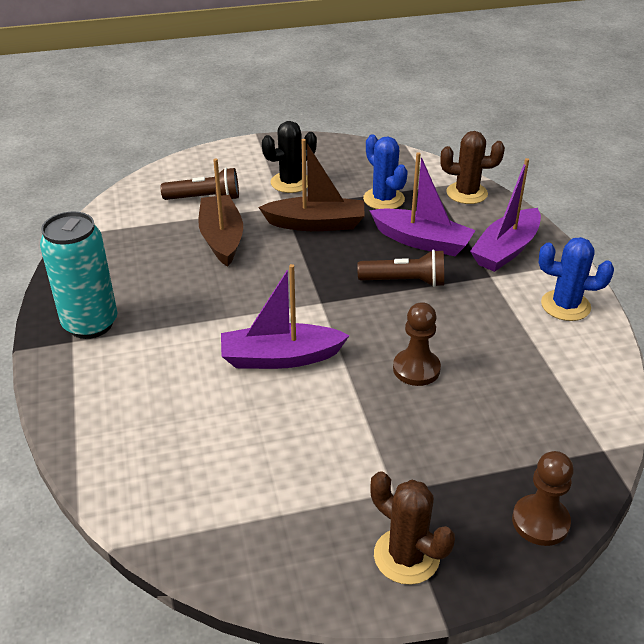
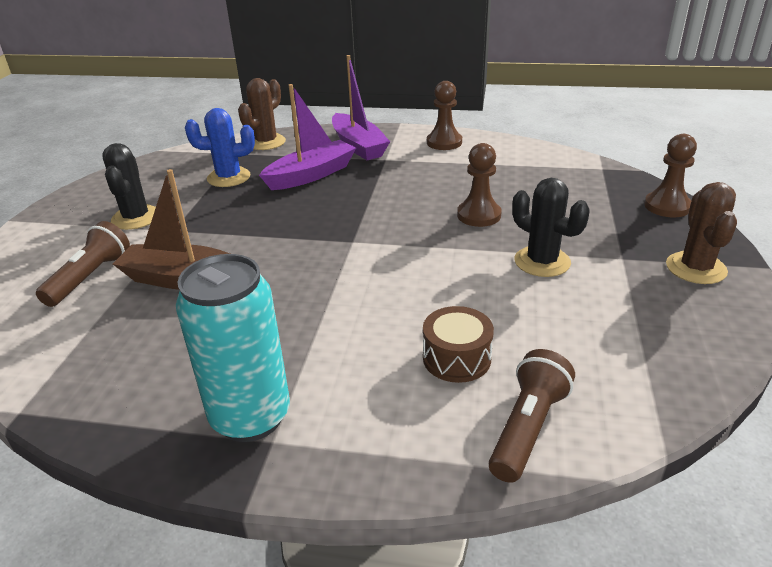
camera: 65 degrees left, 5 degrees down
(184, 405) = (456, 358): none -> brown drum
(280, 358) = (419, 280): purple boat -> none
(316, 224) = (225, 218): brown boat -> none
(353, 431) = (542, 262): none -> black cactus
(405, 281) = (359, 194): brown flashlight -> brown flashlight (527, 427)
(406, 556) = (696, 268): brown cactus -> brown cactus turned 60 degrees counterclockwise
(565, 306) = (444, 142): blue cactus -> brown pawn

